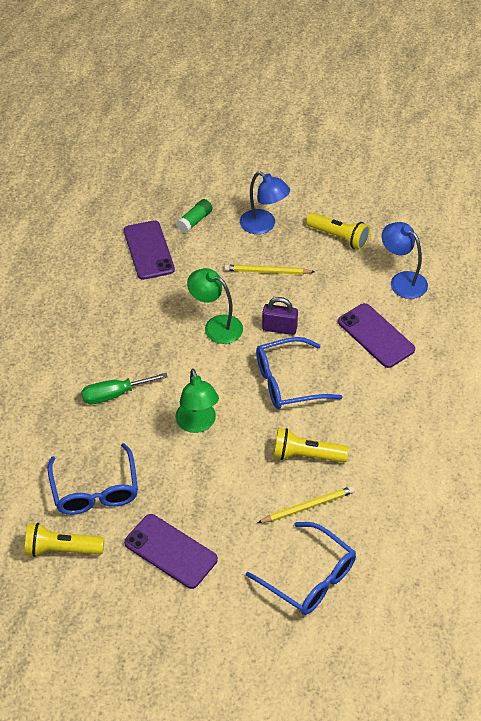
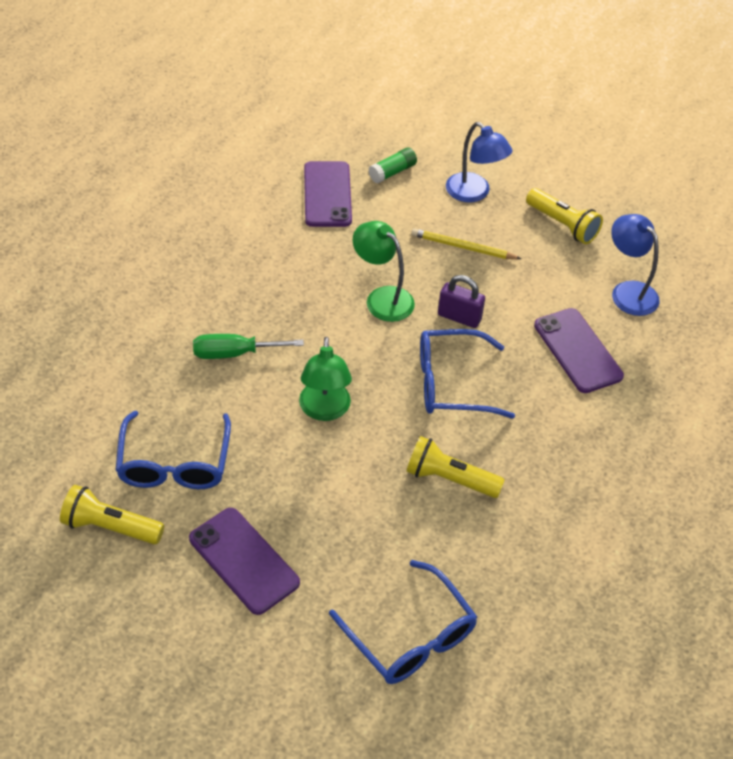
camera: 10 degrees right, 0 degrees up
(308, 506) = (433, 543): yellow pencil -> none

